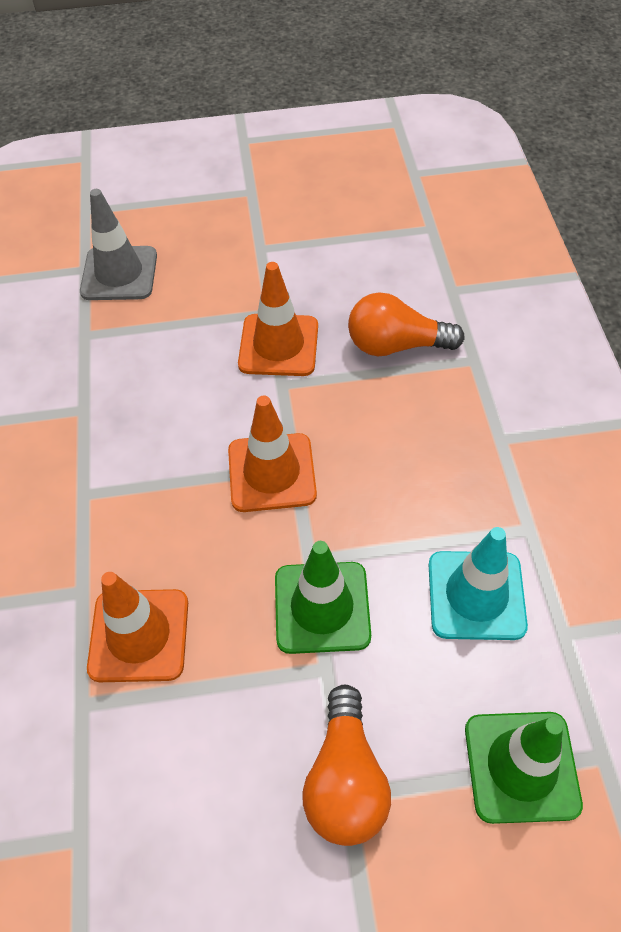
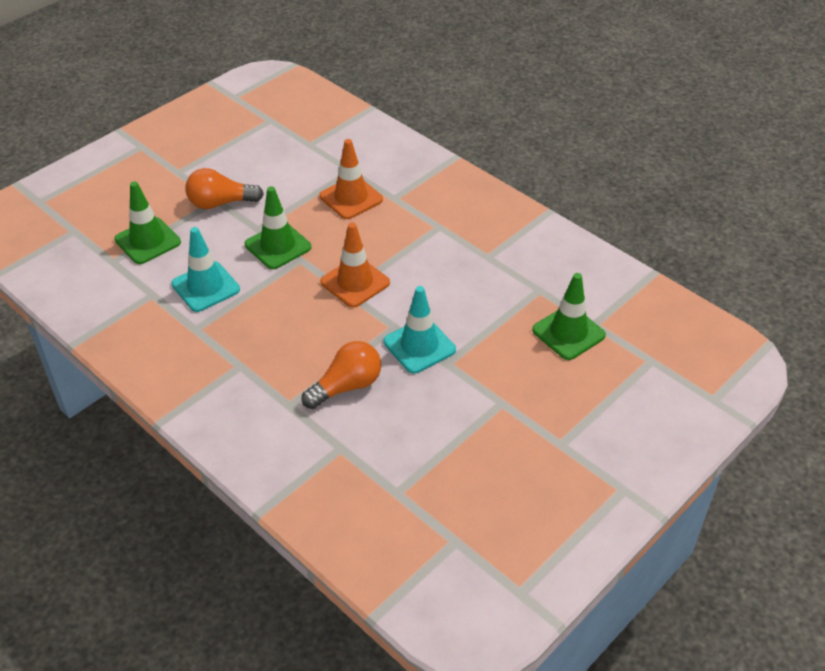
camera: 140 degrees right, 10 degrees down
(119, 274) = (568, 333): grey traffic cone -> green traffic cone
(278, 345) = (419, 346): orange traffic cone -> turquoise traffic cone
(345, 780) = (220, 203): orange light bulb -> orange light bulb turned 60 degrees counterclockwise

